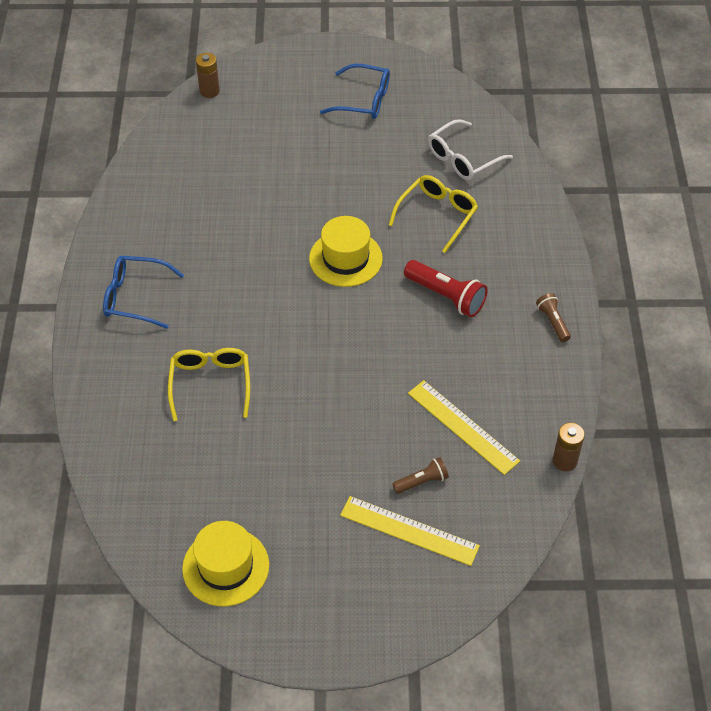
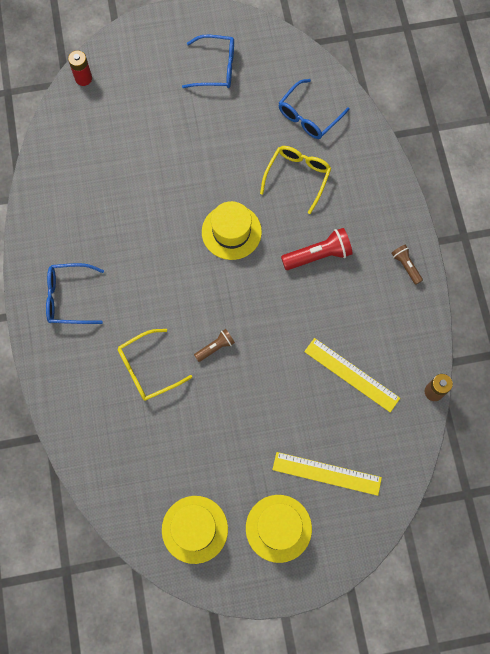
camera: 10 degrees left, 20 degrees up
(209, 91) = (83, 78): brown battery -> red battery
(210, 384) = (148, 369): yellow glasses -> yellow glasses turned 105 degrees counterclockwise
(333, 583) = (278, 528): none -> yellow hat
(422, 481) = (328, 429): brown flashlight -> brown flashlight (215, 347)
(446, 296) = (318, 255): red flashlight -> red flashlight turned 45 degrees counterclockwise
(462, 158) = (308, 116): white glasses -> blue glasses

